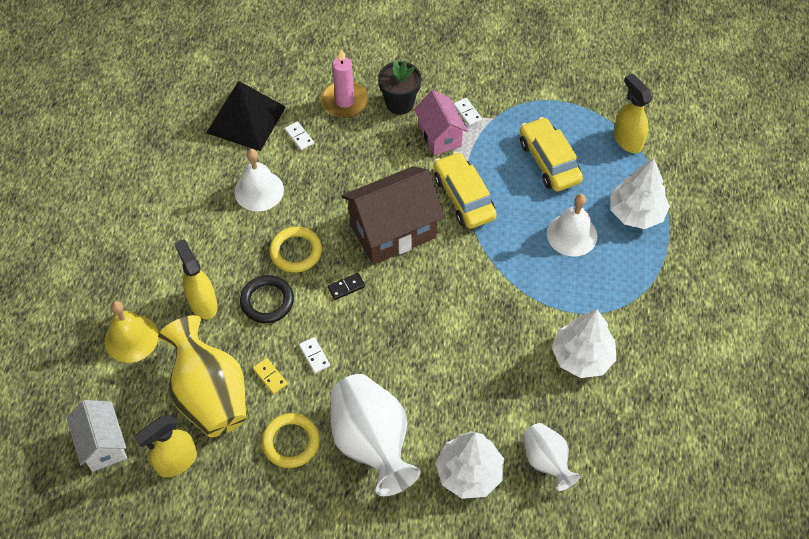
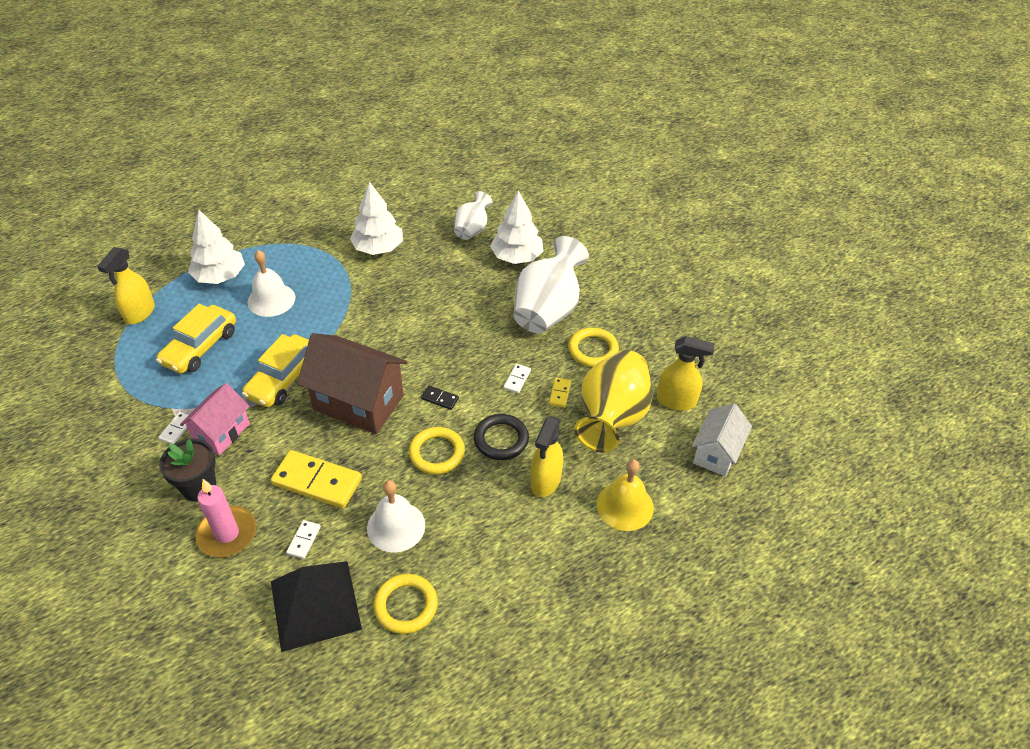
camera: 130 degrees left, 10 degrees down
(197, 162) = (406, 606): none -> yellow ring
(341, 168) = (317, 481): none -> yellow domino

